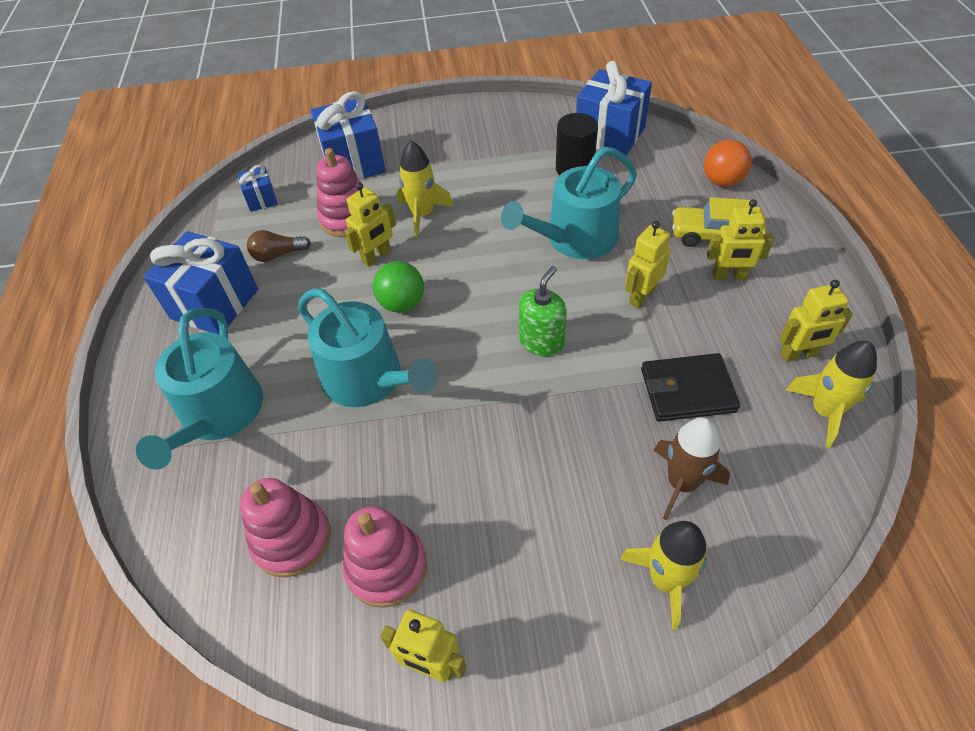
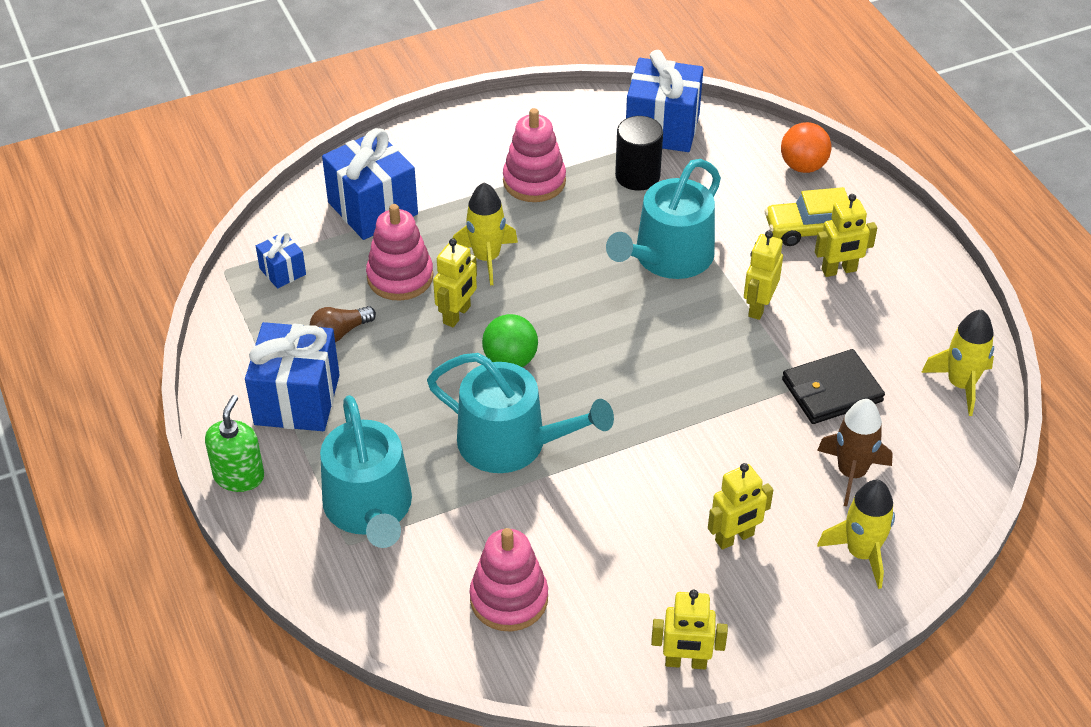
camera: 20 degrees left, 5 degrees down
(386, 567) = (610, 600): pink stacking toy -> pink stacking toy (534, 181)
(541, 341) = (674, 371): green soap dispenser -> green soap dispenser (239, 476)
(799, 354) = (925, 336): yellow robot -> yellow robot (734, 538)

